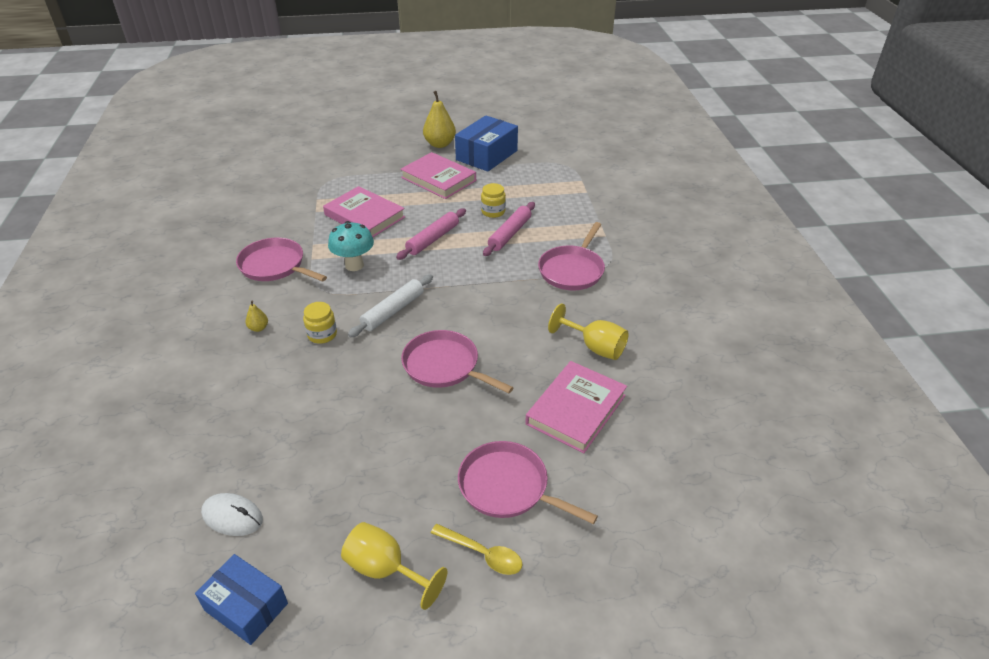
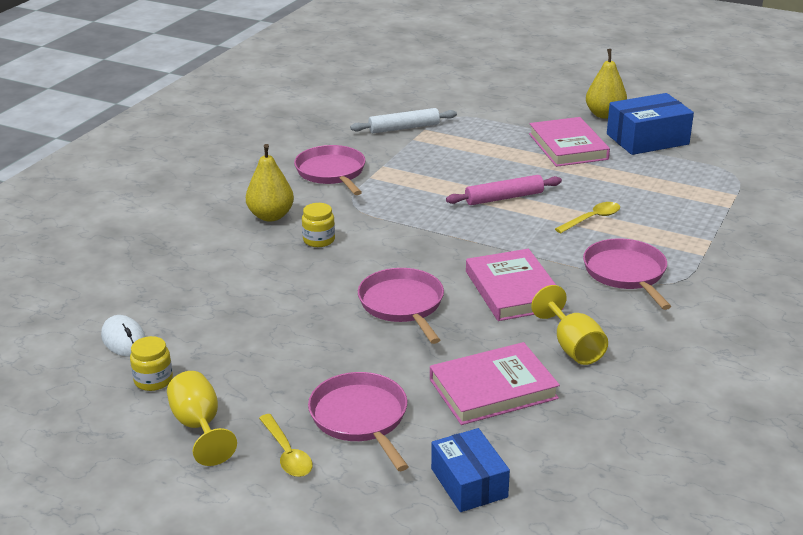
camera: 35 degrees right, 10 degrees down
(246, 607) = (78, 401): blue box -> blue box (469, 483)
(258, 328) = (271, 216): yellow pear -> yellow pear, size x2.09
(354, 265) = (403, 195): turquoise mushroom -> none
(364, 216) = (456, 157): pink book -> pink book (513, 290)
(393, 311) = (401, 244): white rolling pin -> white rolling pin (404, 128)
(493, 212) = (596, 193): yellow jar -> yellow jar (153, 380)
(510, 234) = (592, 219): pink rolling pin -> yellow spoon
(572, 270) = (626, 273): pink pan -> pink pan turned 105 degrees clockwise

